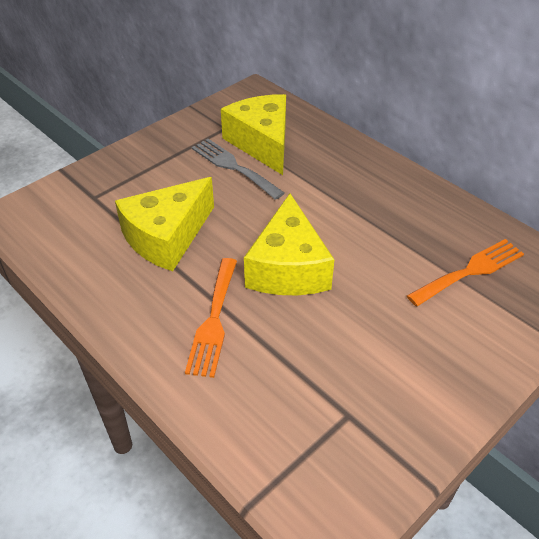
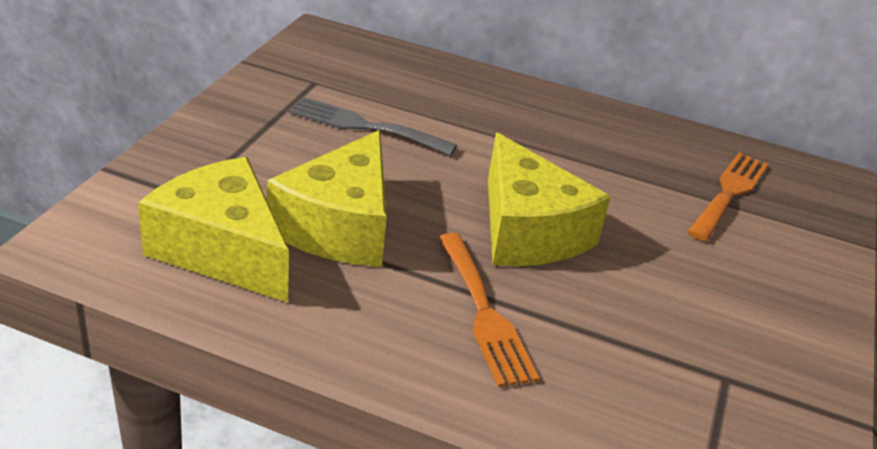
camera: 30 degrees left, 10 degrees down
(262, 143) = (380, 93): yellow cheese -> yellow cheese (222, 250)

